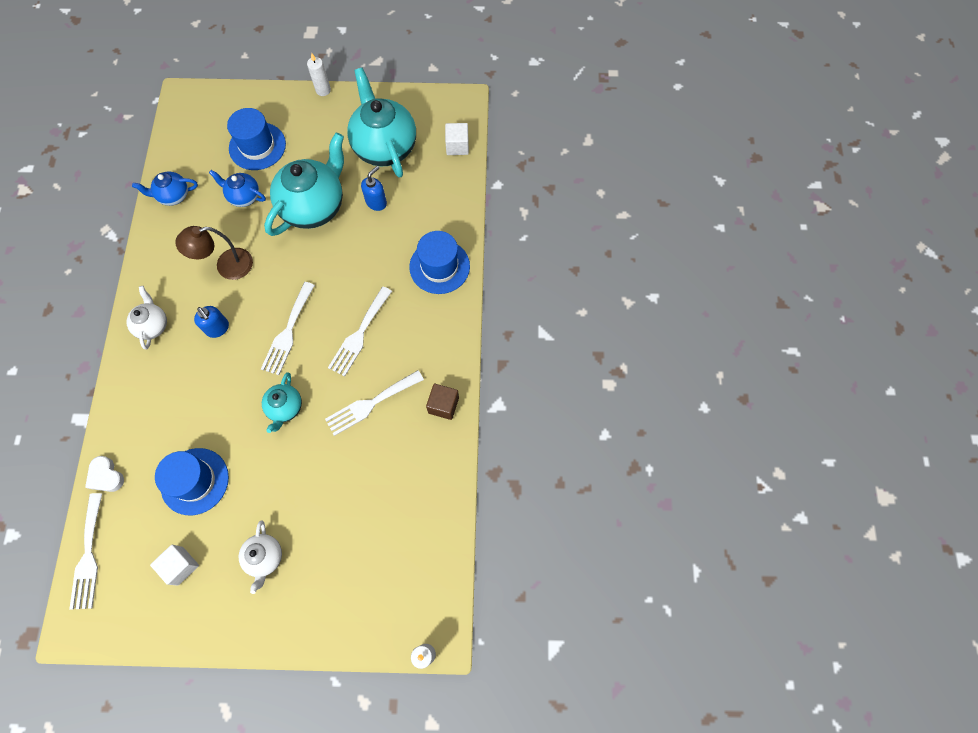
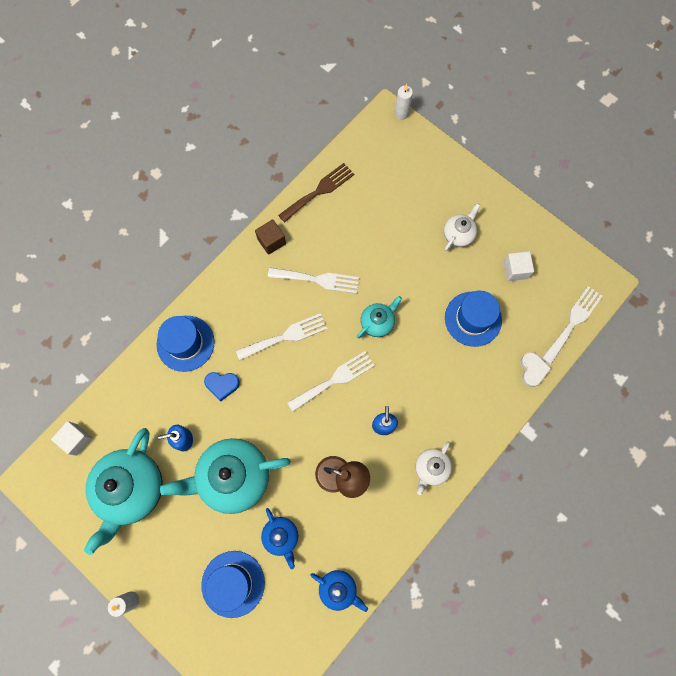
camera: 140 degrees left, 5 degrees up
(380, 259) = (222, 385): none -> blue heart
(440, 490) = (319, 191): none -> brown fork

